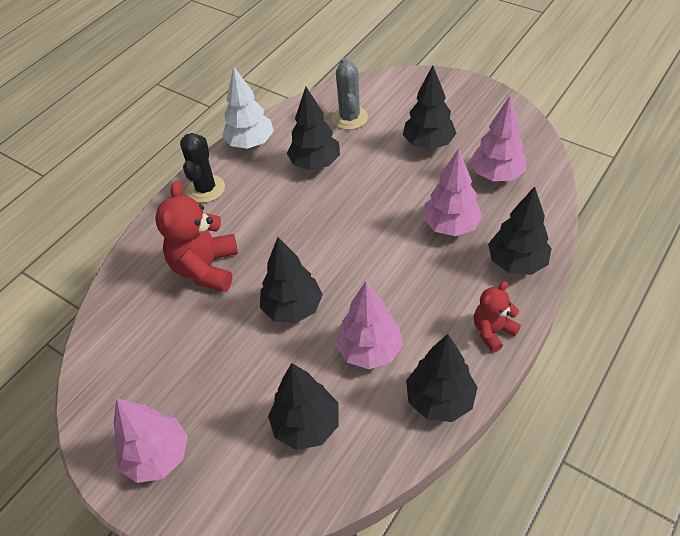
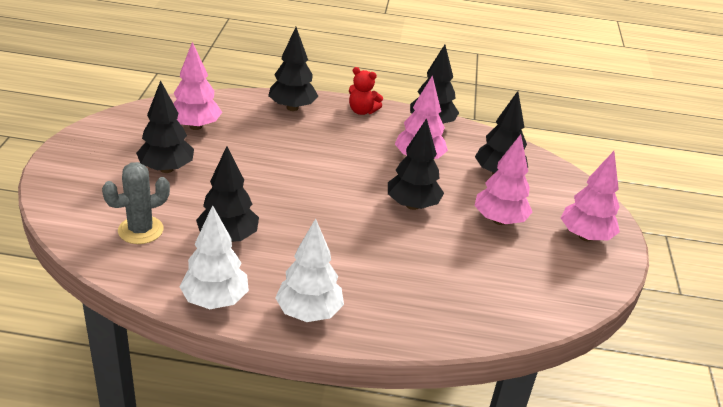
camera: 125 degrees left, 15 degrees down
(206, 189) = (309, 313): black cactus -> white tree
(206, 268) = (410, 272): red teddy bear -> none
(450, 226) = (271, 141): pink tree -> pink tree (499, 220)

